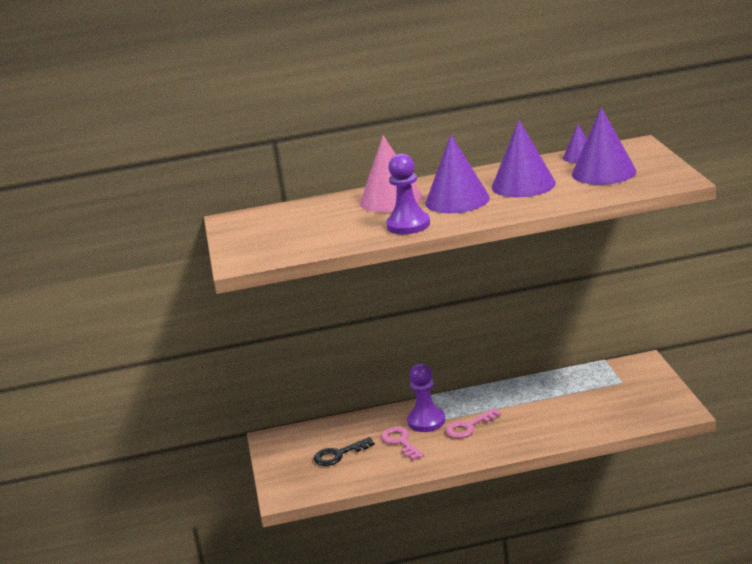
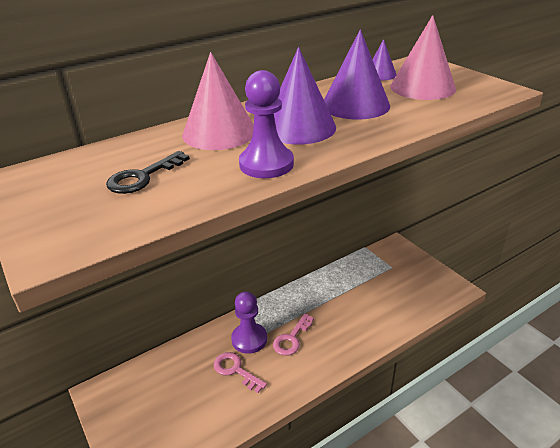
camera: 25 degrees left, 10 degrees up
(338, 454) = (178, 400): black key -> black key (143, 177)
(604, 172) = (422, 87): purple cone -> pink cone

